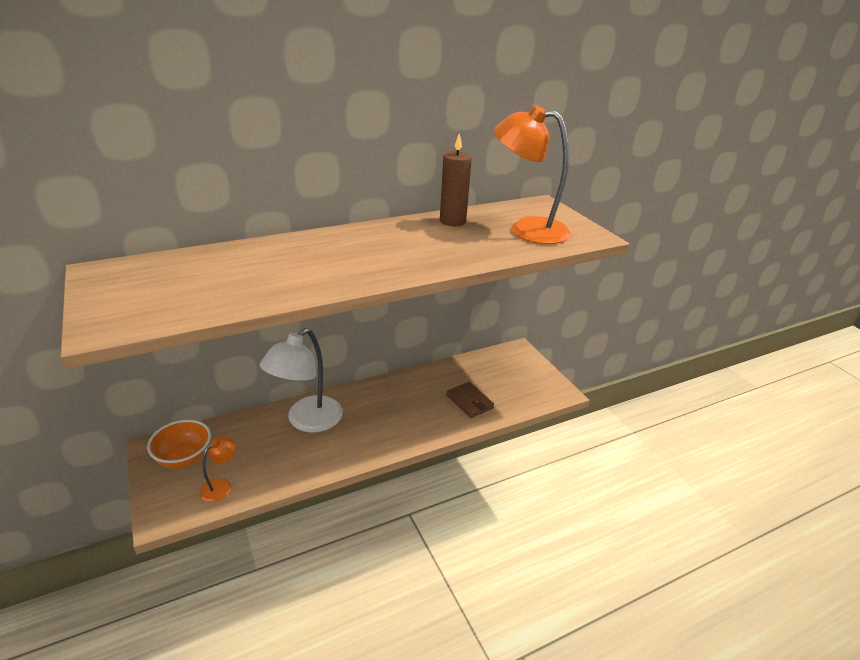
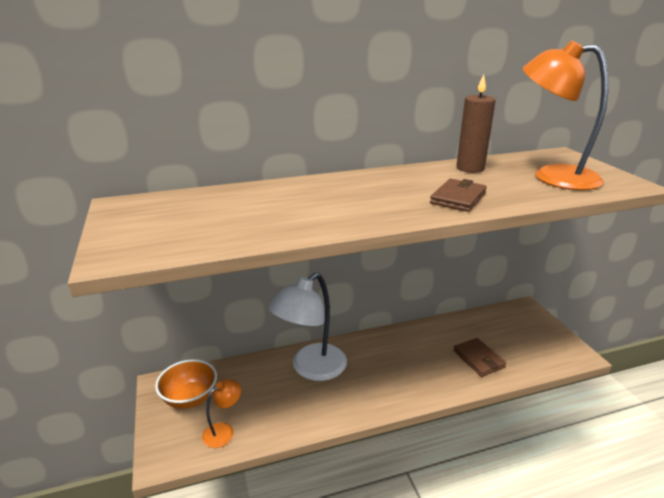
camera: 10 degrees right, 5 degrees down
(436, 255) = (458, 198): none -> brown wallet

